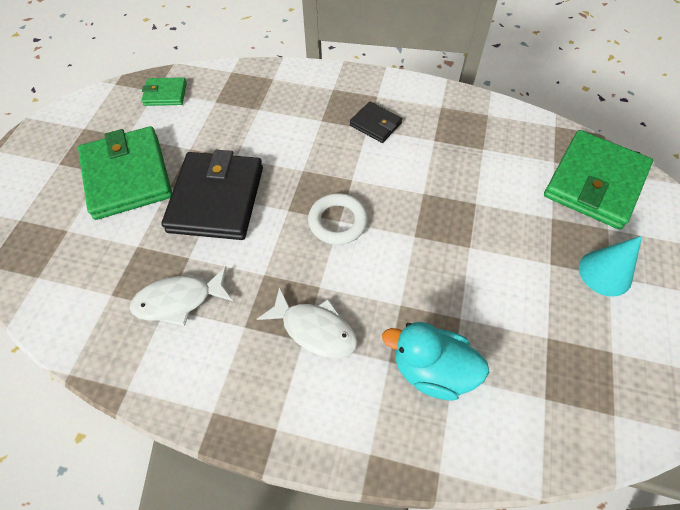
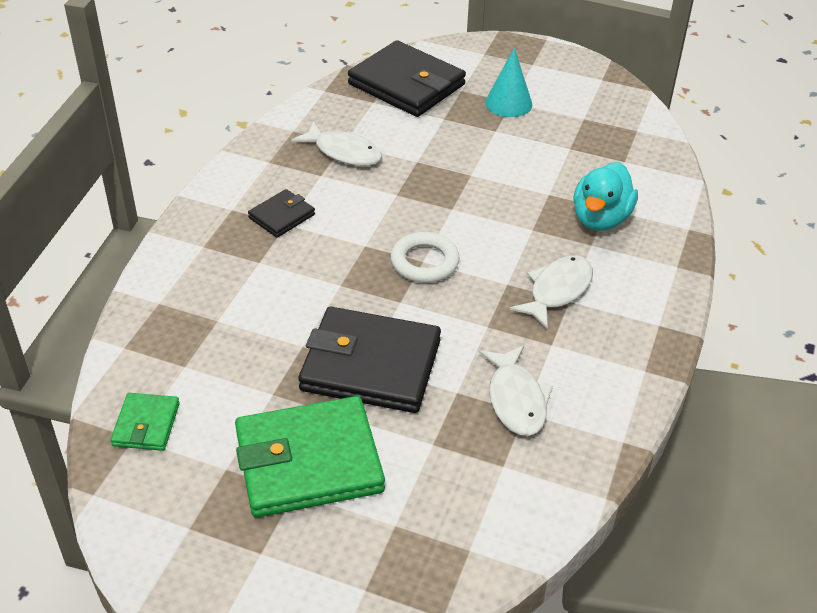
camera: 85 degrees left, 15 degrees down
(470, 150) = (344, 152): none -> white fish
(594, 183) = (406, 84): green wallet -> black wallet

